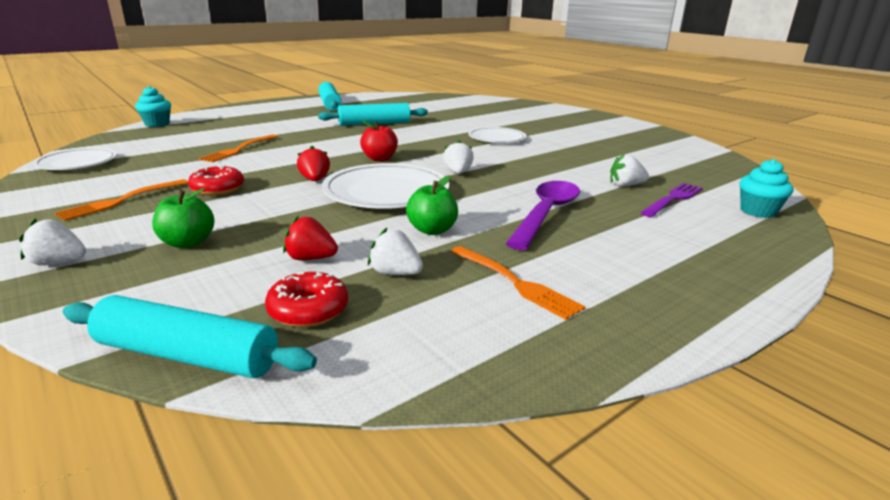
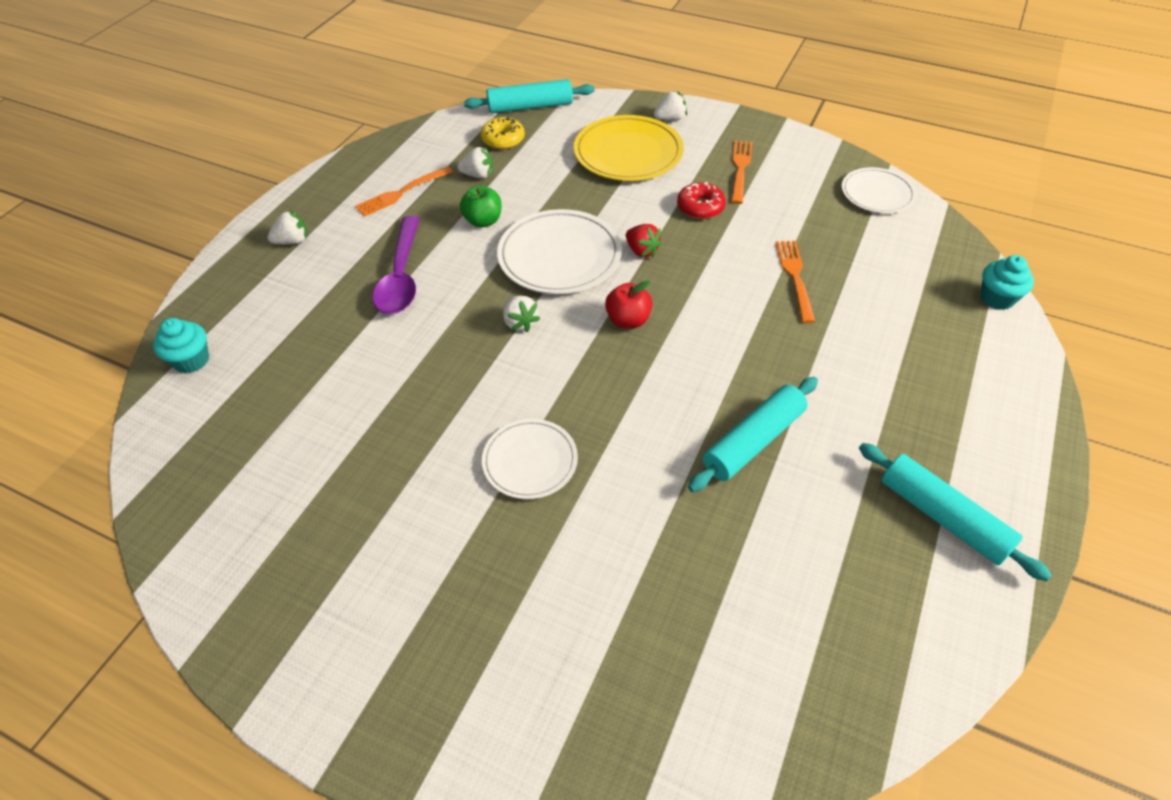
camera: 155 degrees right, 25 degrees up
(188, 243) = (628, 153): green apple -> yellow plate
(308, 310) = (503, 139): red donut -> yellow donut
(310, 258) = (539, 168): red strawberry -> none
(515, 283) = (402, 192): orange fork -> orange fork turned 60 degrees counterclockwise
(625, 185) = (326, 367): white strawberry -> white strawberry (292, 241)
(673, 199) = (276, 354): purple fork -> none

